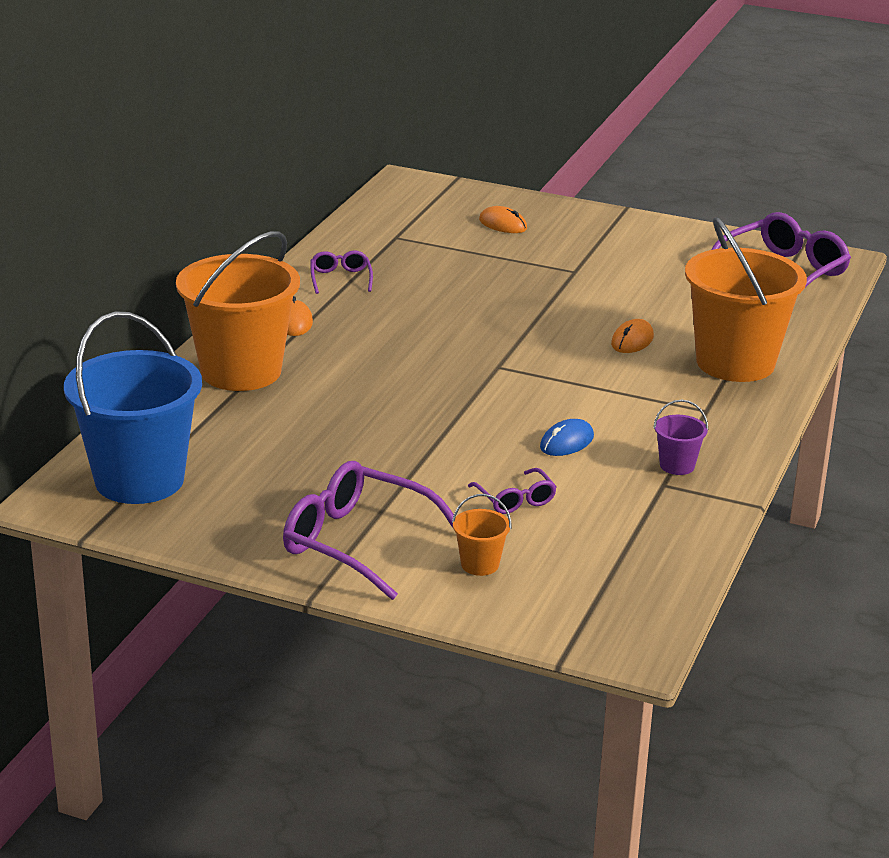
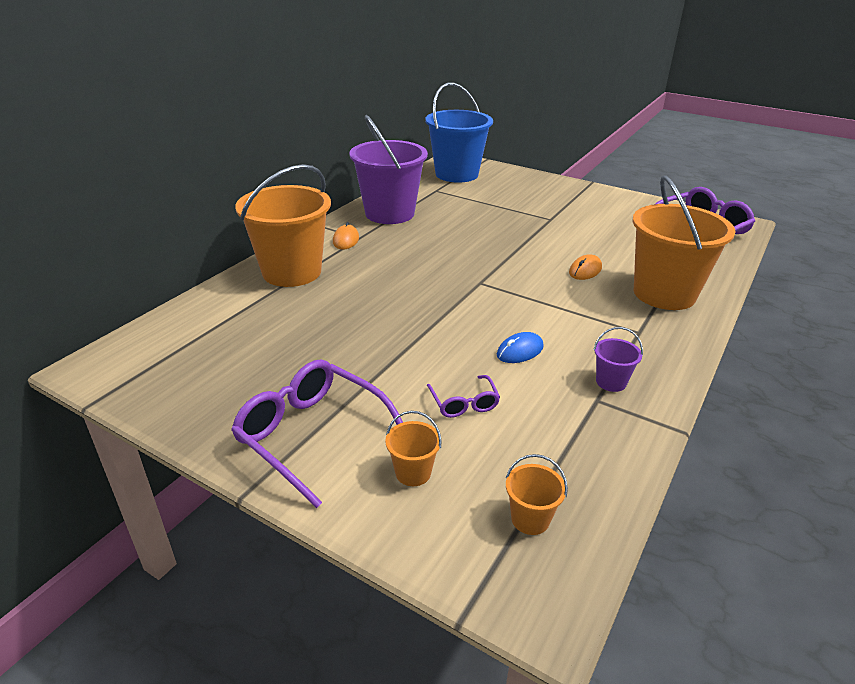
camera: 10 degrees right, 5 degrees up
(139, 480) = (167, 354): blue bucket -> blue bucket (456, 174)
(340, 279) = (389, 213): purple glasses -> purple bucket
(503, 224) = (508, 187): orange mouse -> none
(608, 590) = (530, 519): none -> orange bucket

